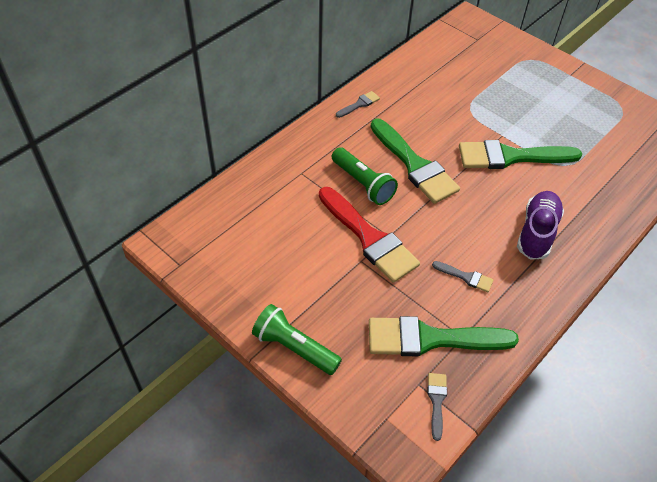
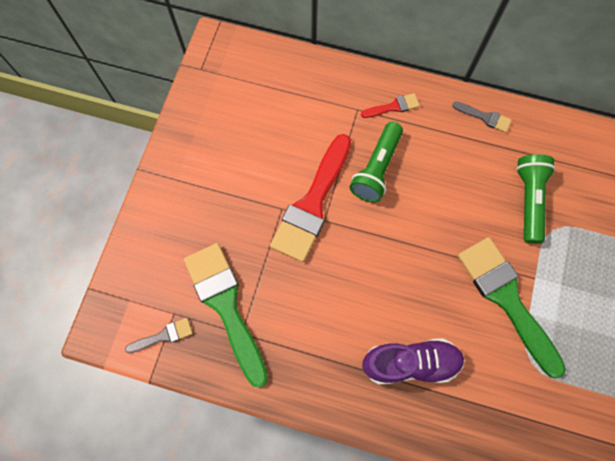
camera: 65 degrees right, 20 degrees up
(294, 347) = (163, 196): green flashlight -> green flashlight (528, 200)
(314, 150) = (393, 106): none -> red brush
(415, 165) = (431, 206): green brush -> none
(466, 277) = (313, 311): grey brush -> none

